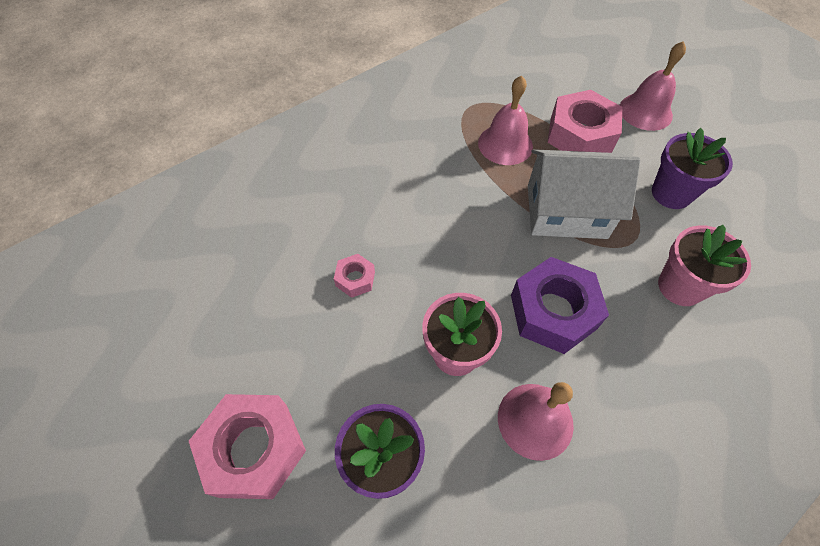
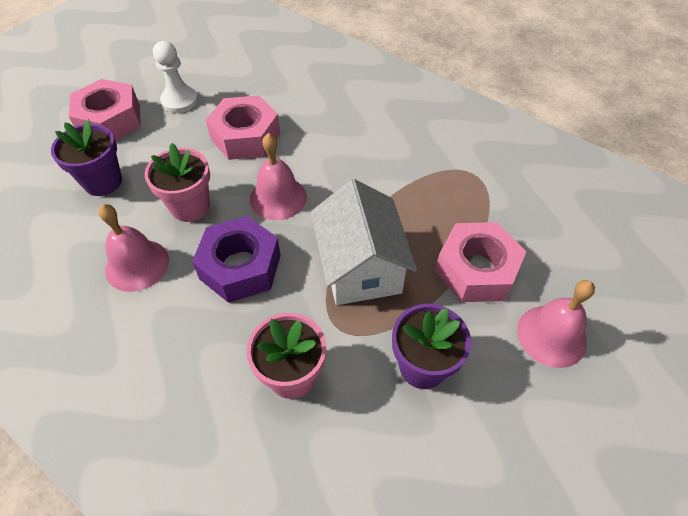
camera: 75 degrees right, 5 degrees down
(253, 348) = (179, 101): none -> white pawn
(355, 279) = (246, 136): pink nut -> pink nut, size x2.06
(505, 144) = (431, 207): pink bell -> pink bell (278, 198)

